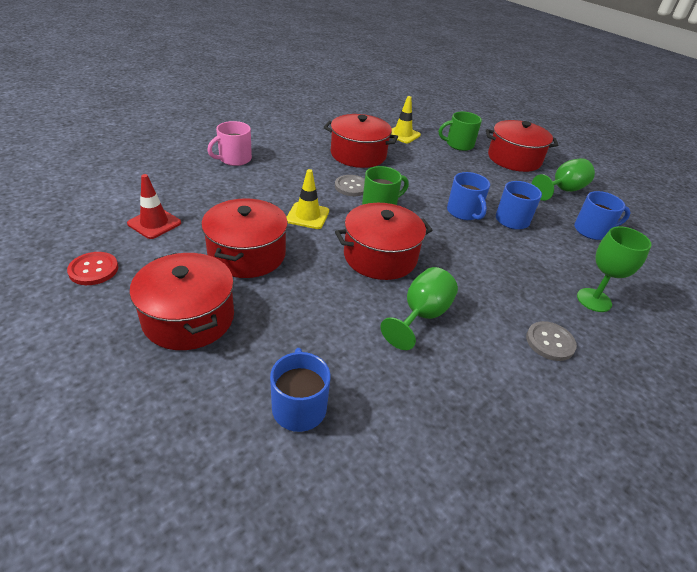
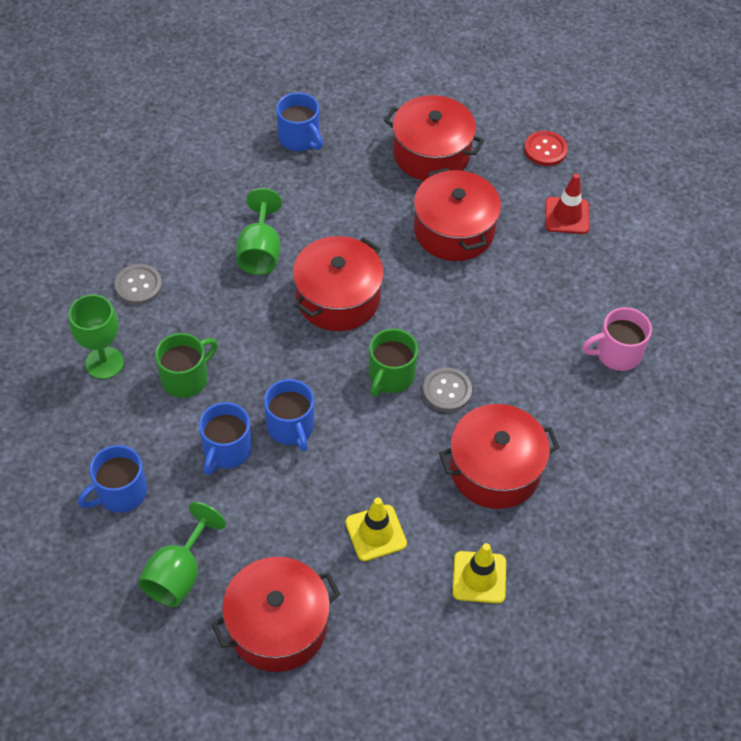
camera: 150 degrees right, 15 degrees up
(234, 159) = (617, 353): pink mug -> pink mug turned 120 degrees counterclockwise
(307, 216) = (449, 311): yellow traffic cone -> yellow traffic cone (375, 533)
(458, 145) = (381, 610): green mug -> green mug (186, 378)
(464, 212) = (291, 427): blue mug -> blue mug turned 150 degrees counterclockwise

